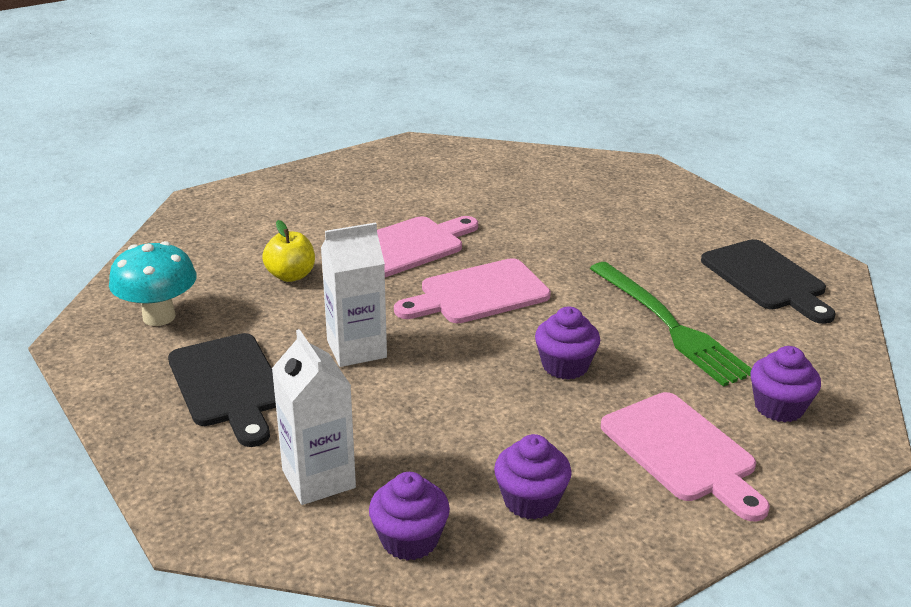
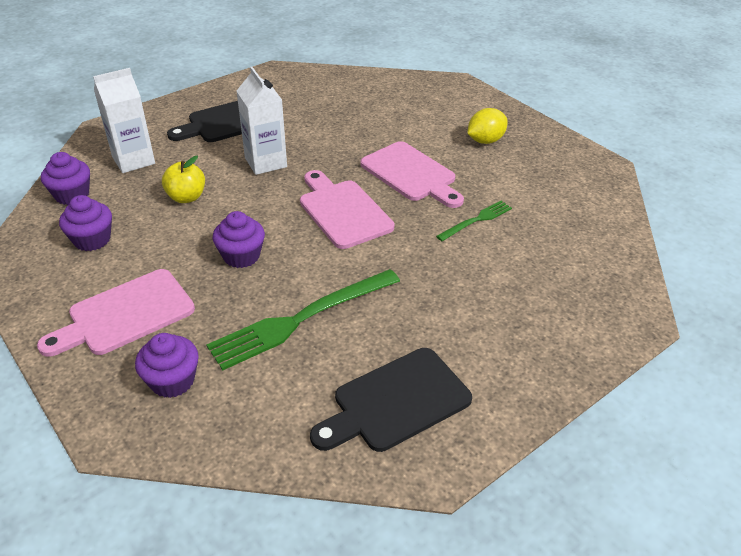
camera: 85 degrees right, 10 degrees up
(159, 317) = (301, 90): turquoise mushroom -> none
(291, 275) = (357, 129): yellow apple -> yellow apple (186, 197)
(347, 196) = (485, 141): none -> yellow lemon
(502, 217) = (476, 220): none -> green fork

